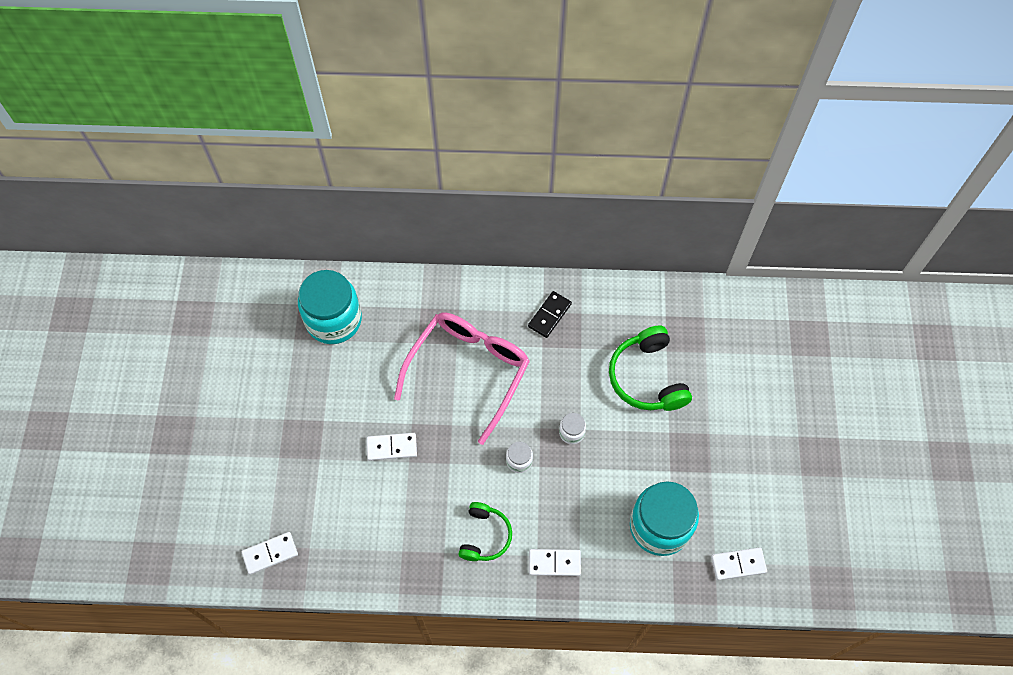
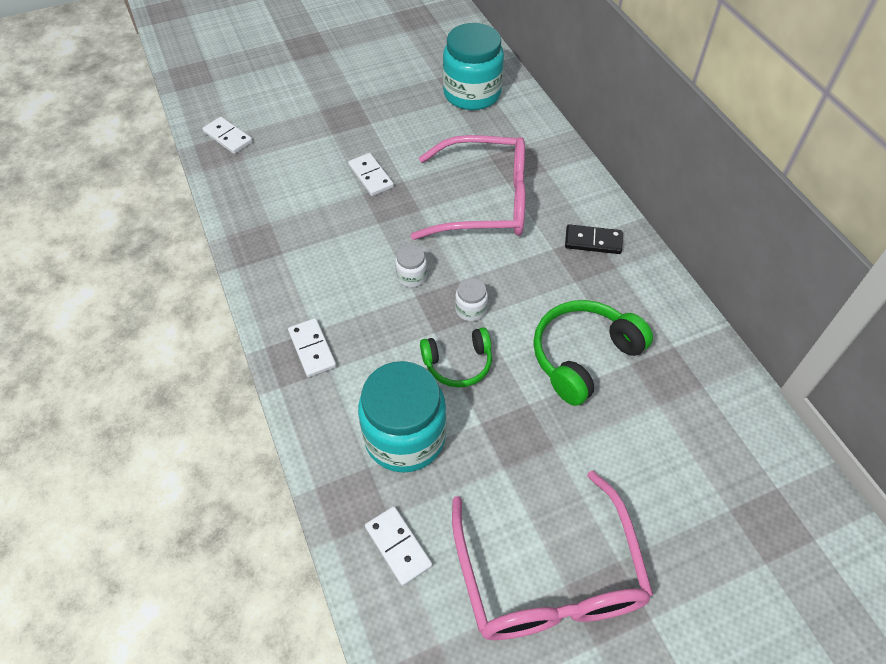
camera: 65 degrees right, 10 degrees down
(485, 536) = (315, 278): green headphones -> green headphones (458, 363)
(793, 482) = (548, 577): none -> pink glasses

